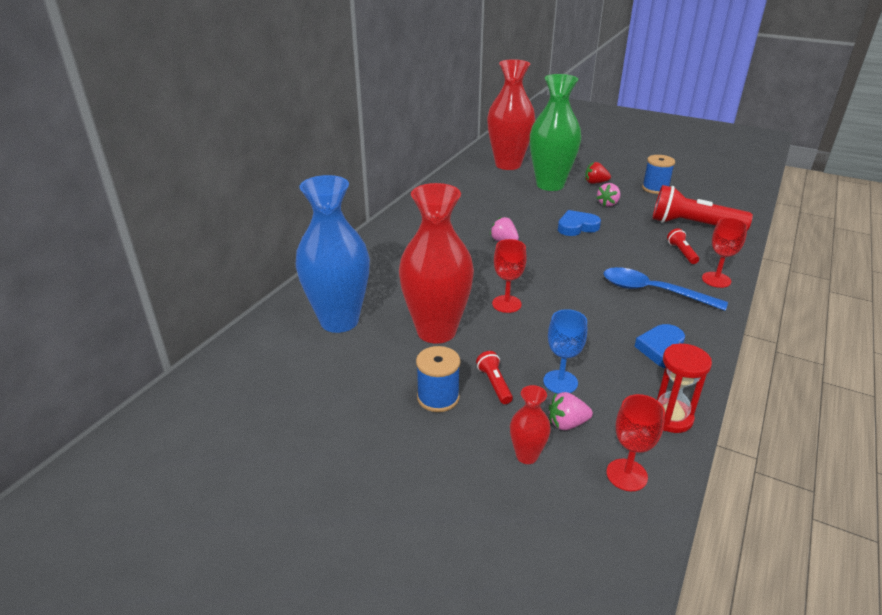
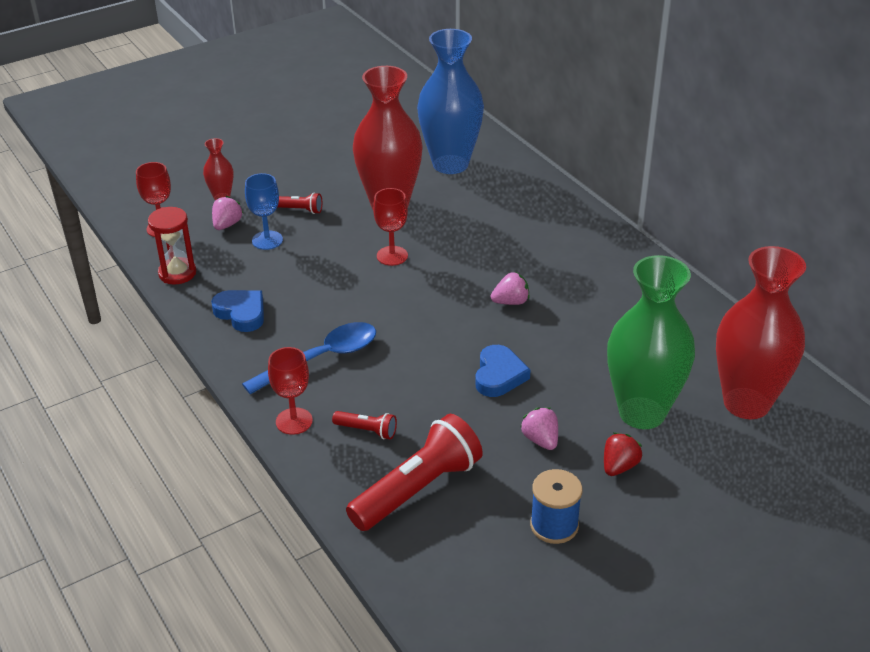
camera: 120 degrees right, 5 degrees up
(438, 397) = (312, 181): blue spool -> none

